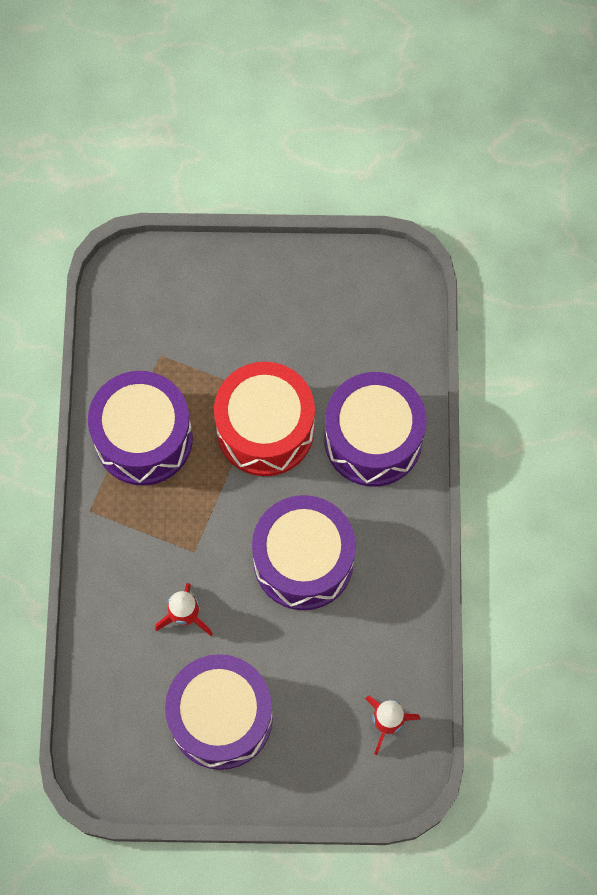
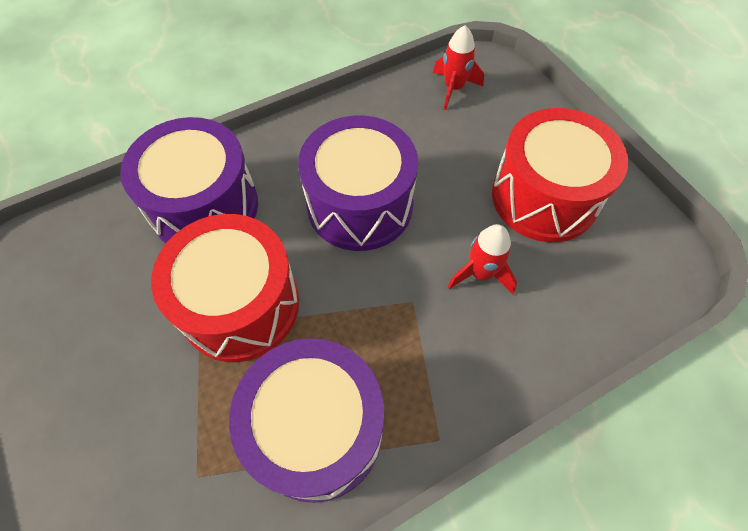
camera: 120 degrees left, 10 degrees down
(221, 717) = (544, 197): purple drum -> red drum

